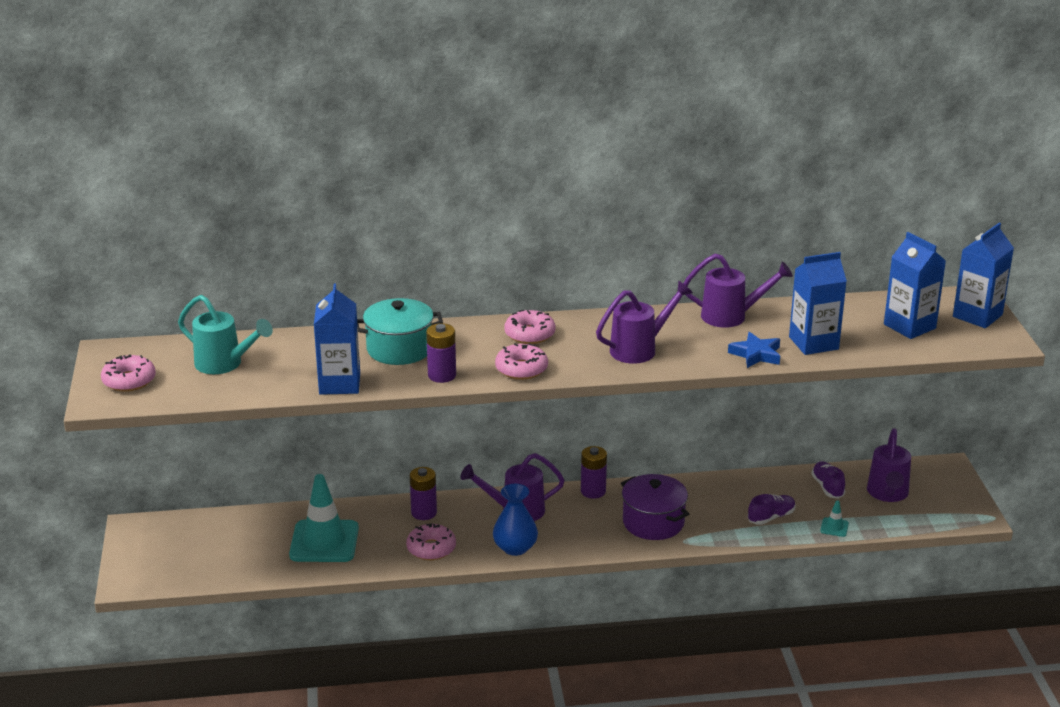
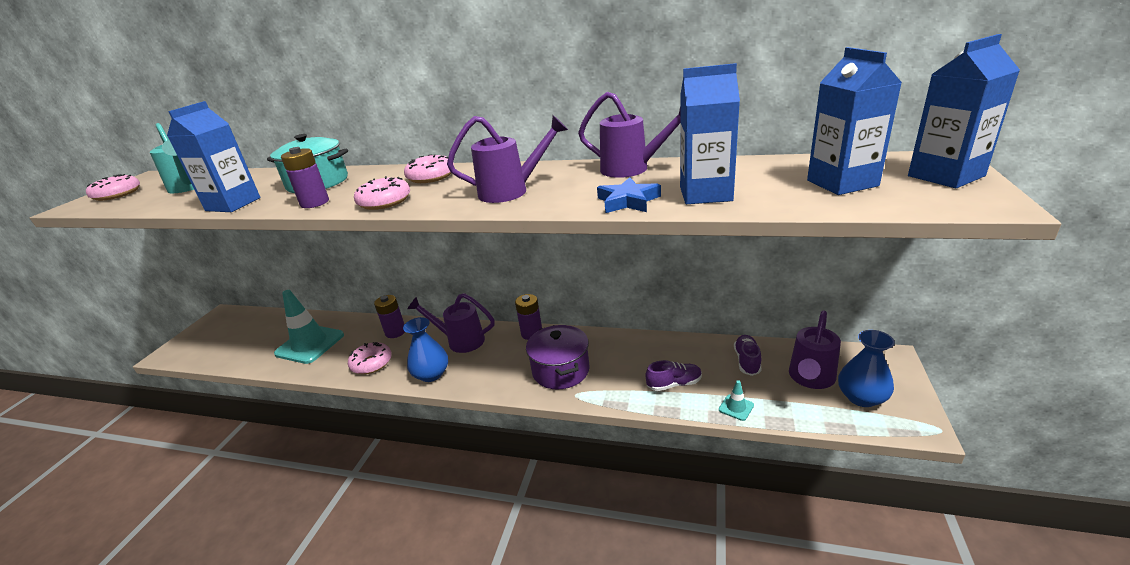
camera: 25 degrees right, 0 degrees up
(932, 503) = (861, 397): none -> blue vase

